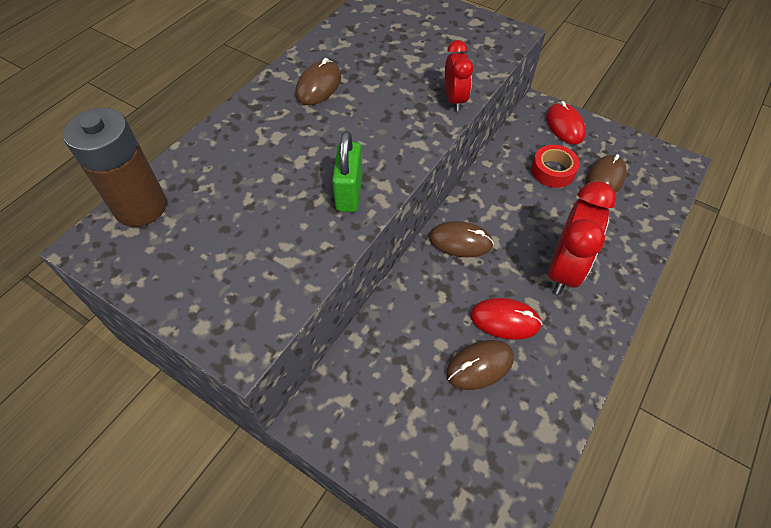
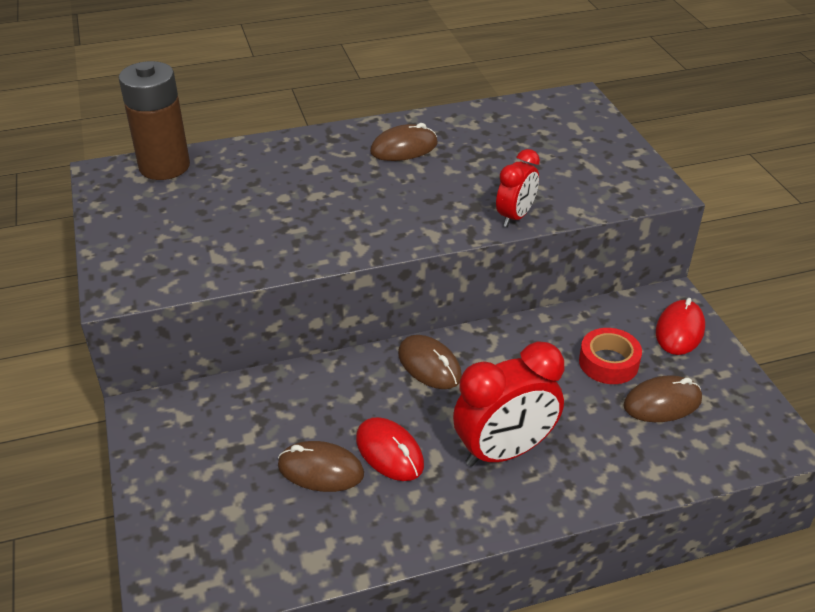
camera: 40 degrees right, 15 degrees down
(349, 193) = (324, 237): green padlock -> none

